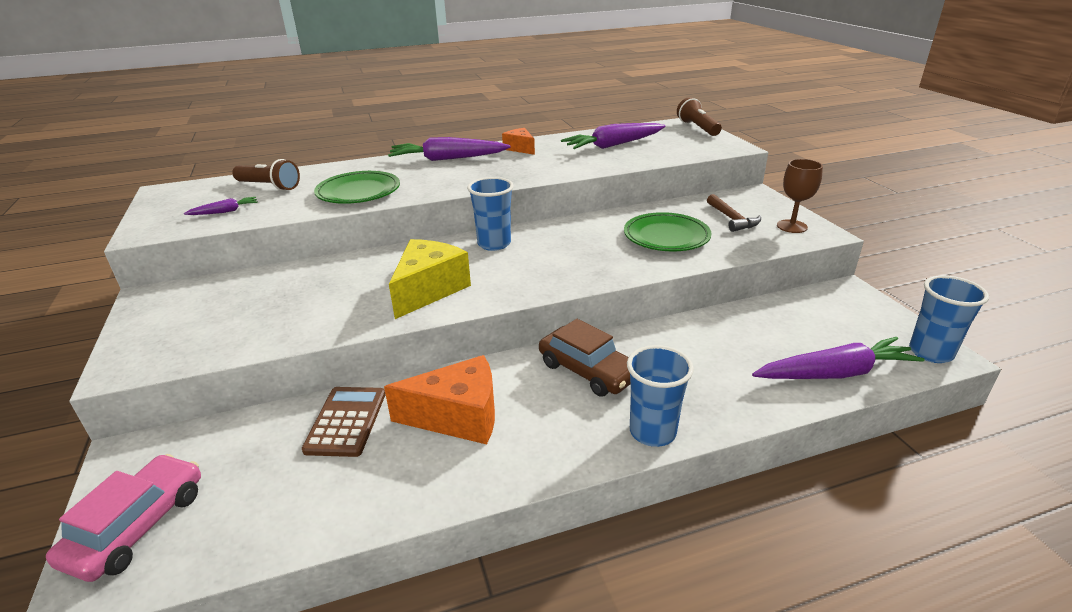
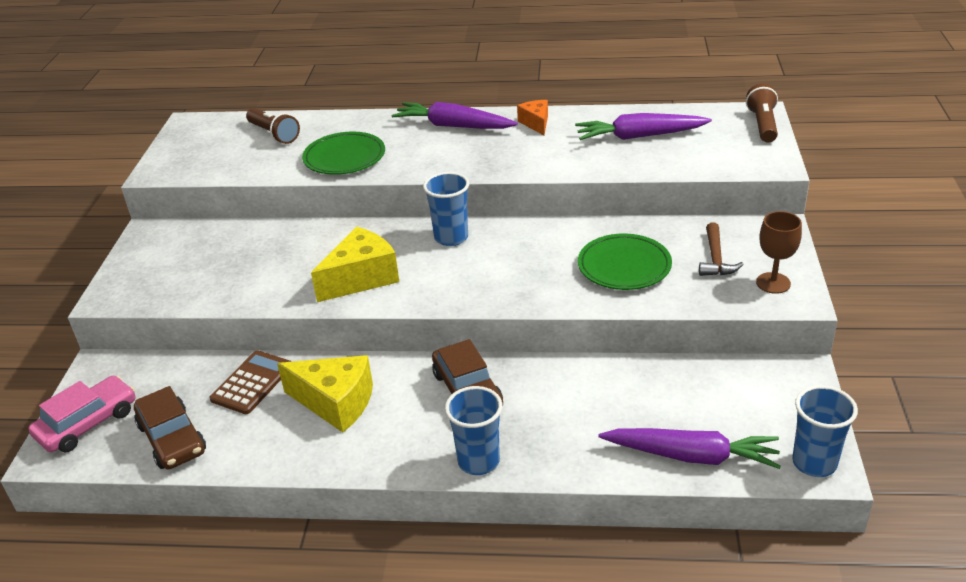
camera: 25 degrees right, 5 degrees up
(225, 211) = (224, 160): purple carrot -> none
(272, 511) = (172, 438): none -> brown car
(458, 417) = (335, 403): orange cheese -> yellow cheese

